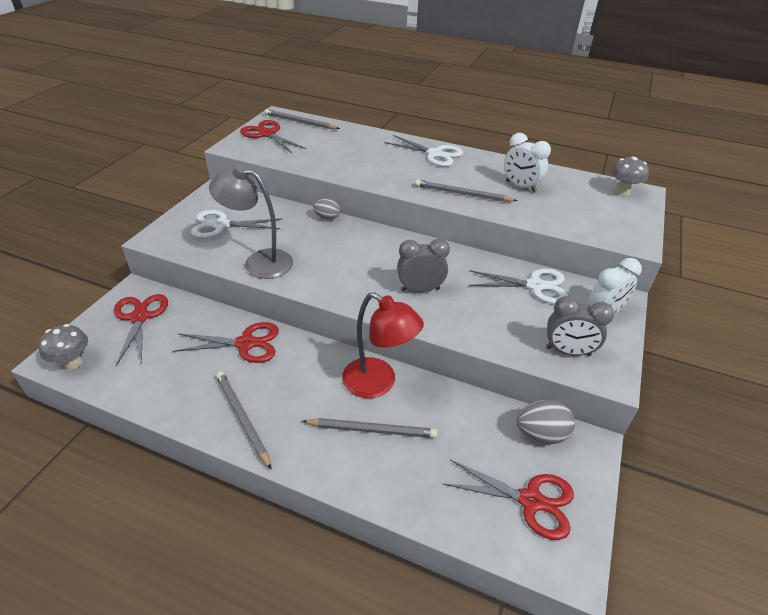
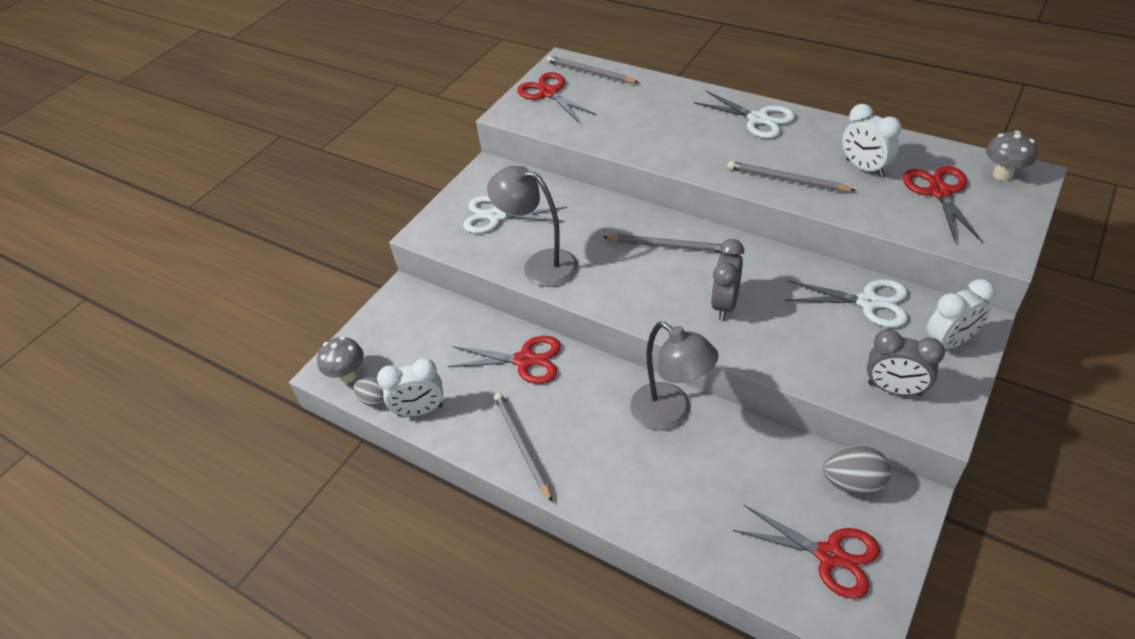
camera: 15 degrees right, 5 degrees up
(139, 317) = (411, 325): red scissors -> red scissors (939, 192)
(143, 391) = (420, 410): none -> white clock
(327, 218) = (619, 205): grey egg -> grey egg (375, 400)
(371, 430) = (660, 466): grey pencil -> grey pencil (667, 246)
(378, 383) = (670, 414): red lamp -> grey lamp
(420, 289) = (725, 304): grey clock -> grey clock turned 75 degrees counterclockwise

